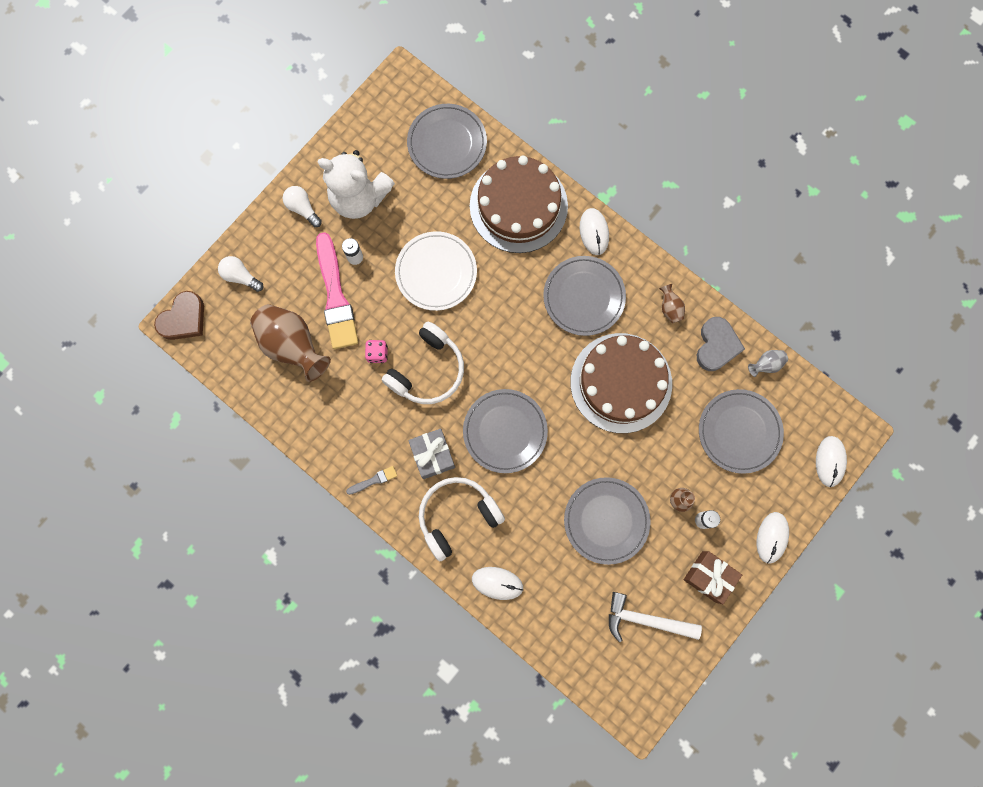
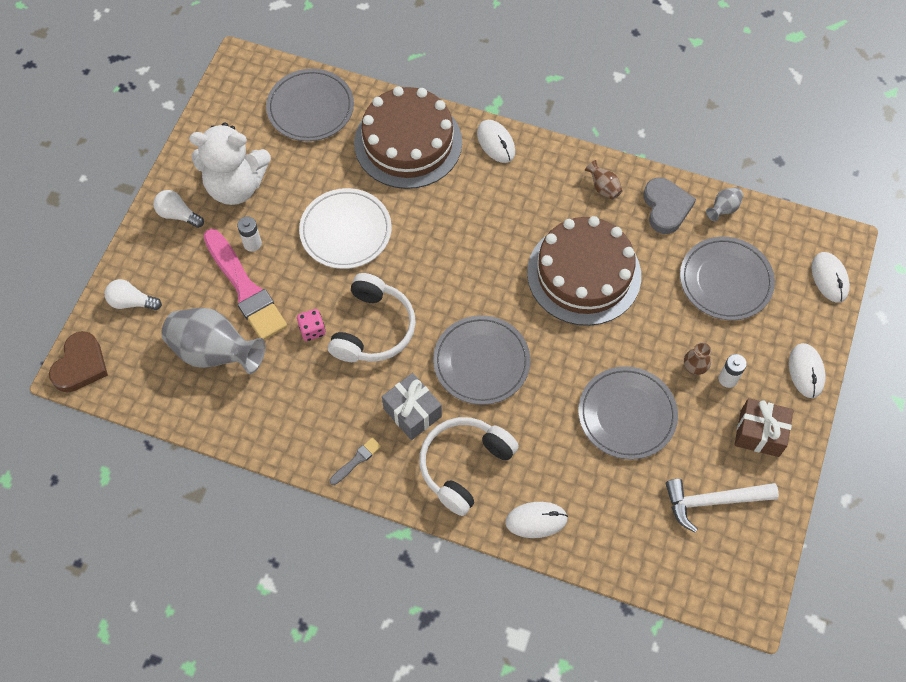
camera: 20 degrees left, 15 degrees down
(293, 345) = (214, 352): brown vase -> grey vase
(584, 297) = (510, 205): grey plate -> none

